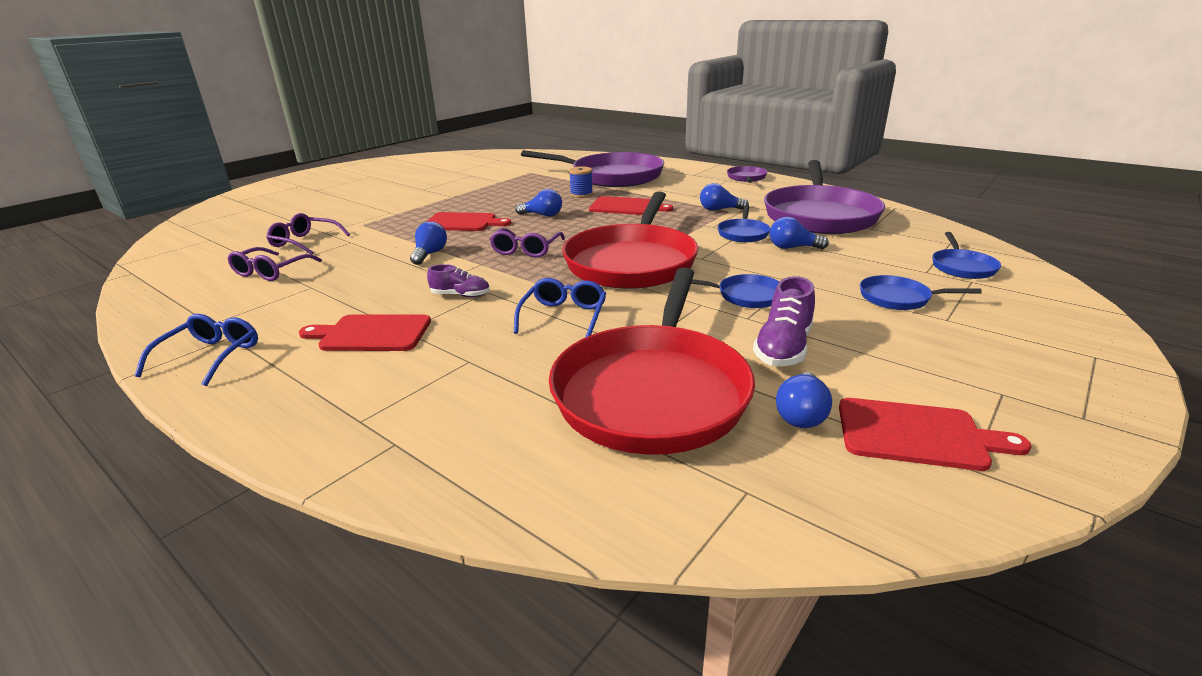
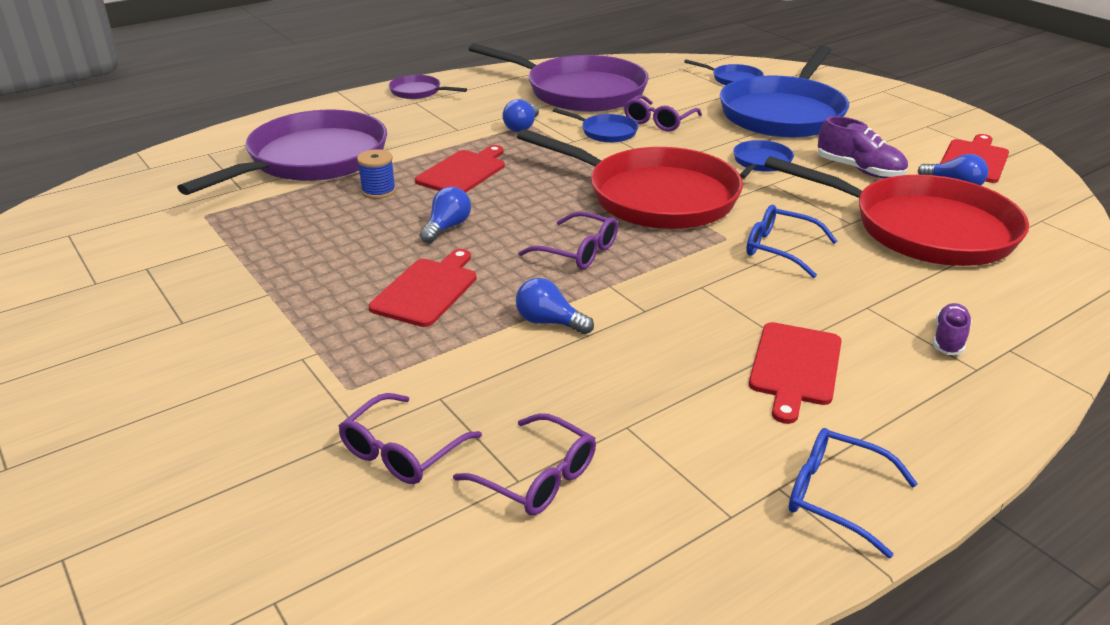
camera: 75 degrees left, 5 degrees up
(461, 295) = (705, 304): purple shoe -> purple shoe (949, 339)
(792, 248) = (659, 121): blue light bulb -> purple glasses
(898, 298) = (784, 113): blue pan -> blue pan, size x2.32

